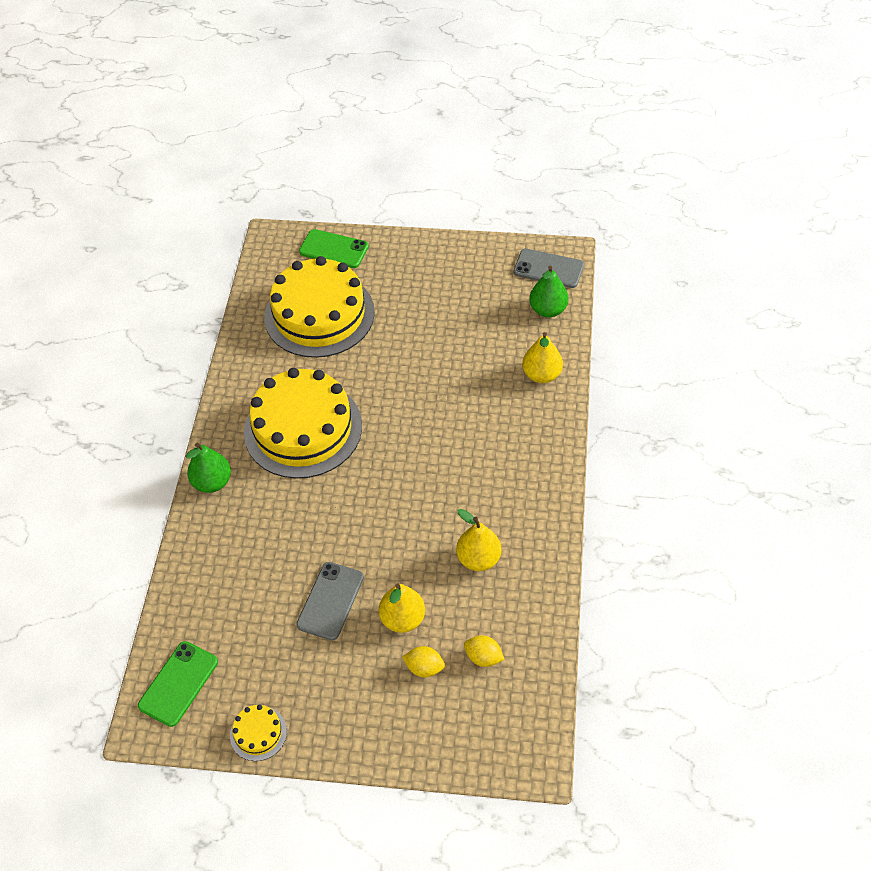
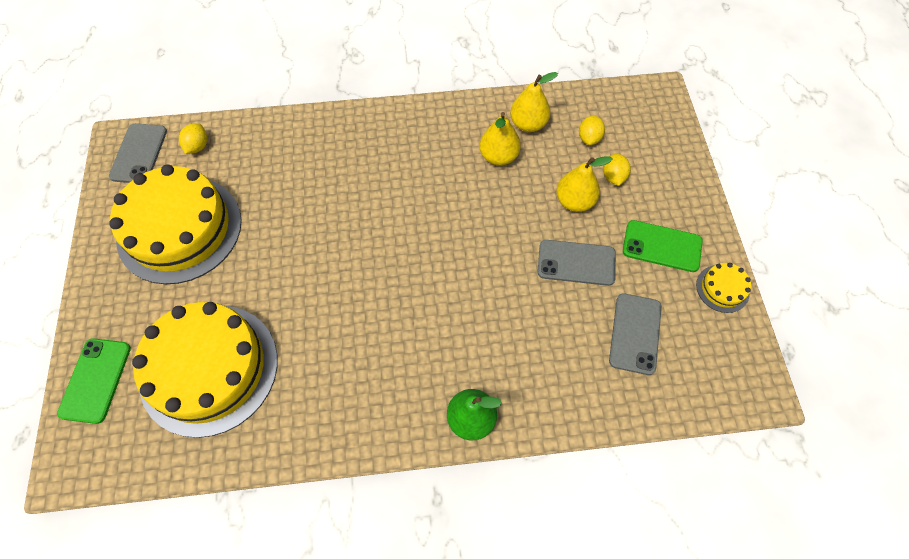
camera: 105 degrees left, 10 degrees up
(178, 683) = (707, 374): green phone -> green phone (662, 246)
(240, 632) = (635, 333): none -> grey phone
(303, 429) = (381, 341): yellow cake -> yellow cake (179, 229)
(541, 375) = (283, 140): yellow pear -> yellow pear (528, 124)
(548, 310) = (197, 146): green pear -> yellow lemon

